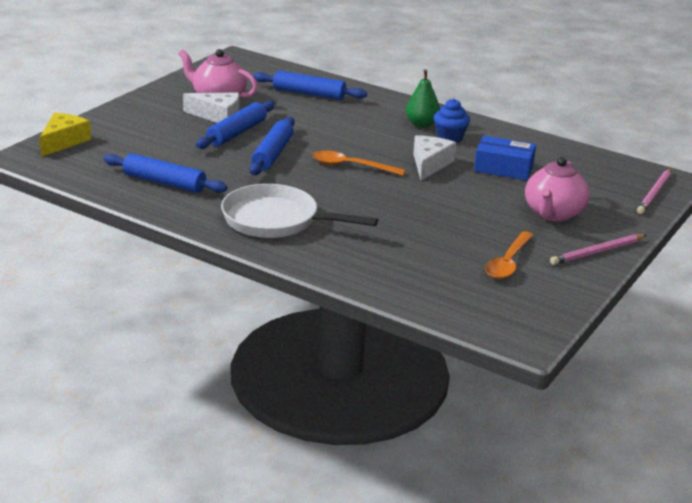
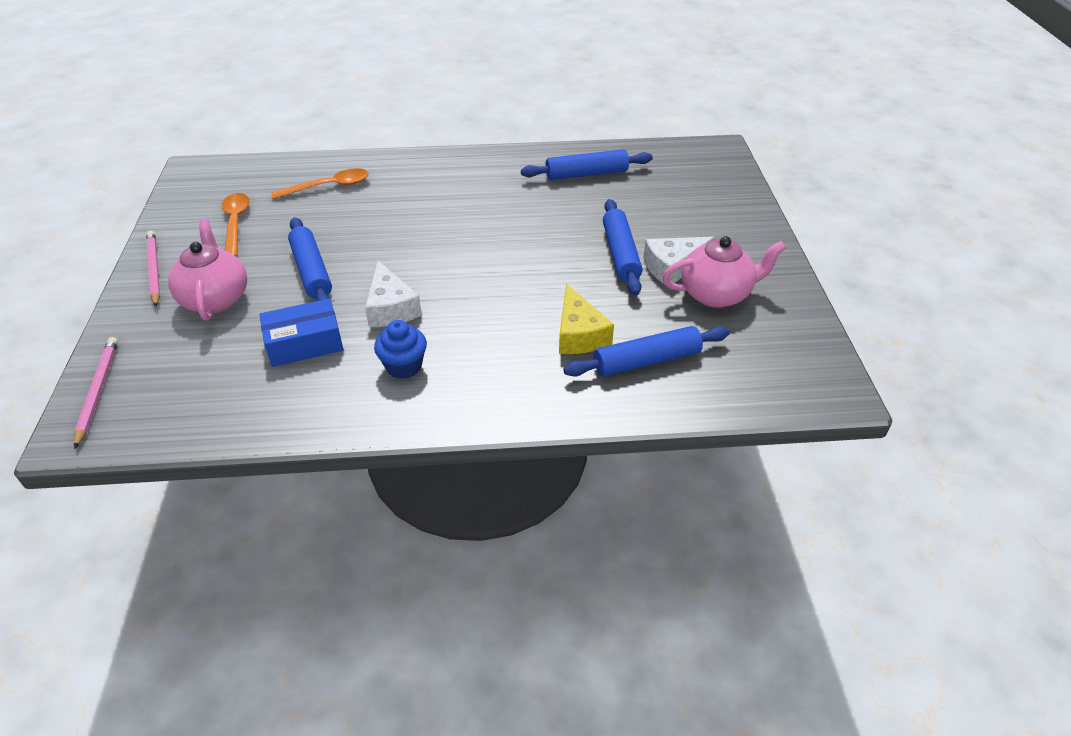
camera: 145 degrees right, 15 degrees up
(63, 141) = (726, 173): yellow cheese -> yellow cheese (579, 334)
(272, 154) = (552, 244): blue rolling pin -> blue rolling pin (311, 271)
(276, 220) = (457, 180): white pan -> none
(351, 166) = (464, 265): orange spoon -> orange spoon (328, 187)
(421, 124) = (458, 375): green pear -> none
(597, 252) = (154, 269): pink pencil -> pink pencil turned 45 degrees counterclockwise

